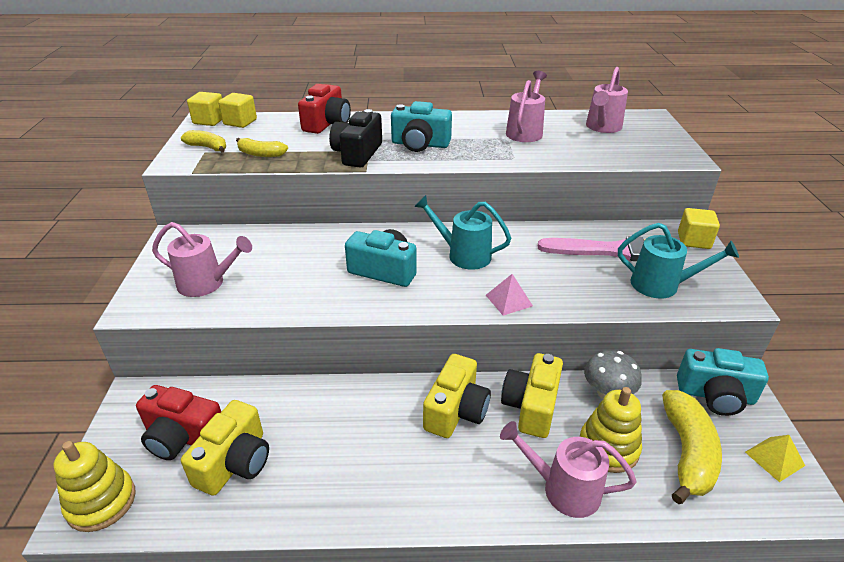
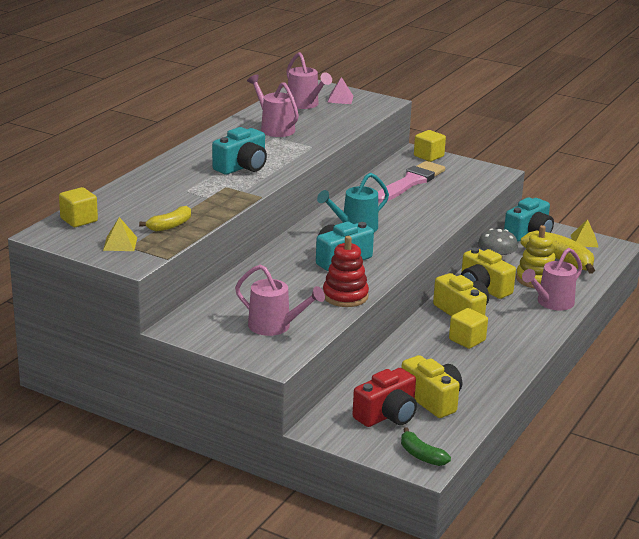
camera: 60 degrees left, 10 degrees down
(101, 502) = (421, 455): yellow stacking toy -> green banana
(207, 283) = (275, 327): pink watering can -> pink watering can turned 75 degrees clockwise
(208, 147) = (120, 243): yellow banana -> yellow pyramid
(209, 121) = (51, 232): yellow cube -> yellow cube (467, 340)
(304, 301) = (345, 296): none -> red stacking toy
(327, 124) = (144, 187): red camera -> none
(357, 154) = (226, 192): black camera -> none
(509, 300) = (424, 231): pink pyramid -> pink pyramid (340, 99)
(662, 285) = (462, 184): turquoise watering can -> none

